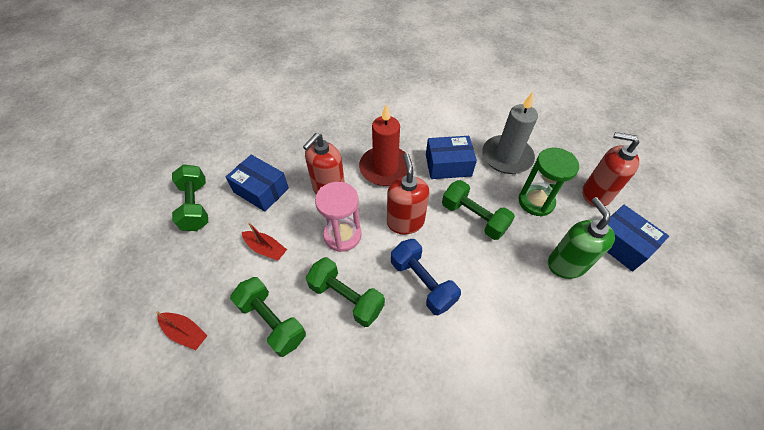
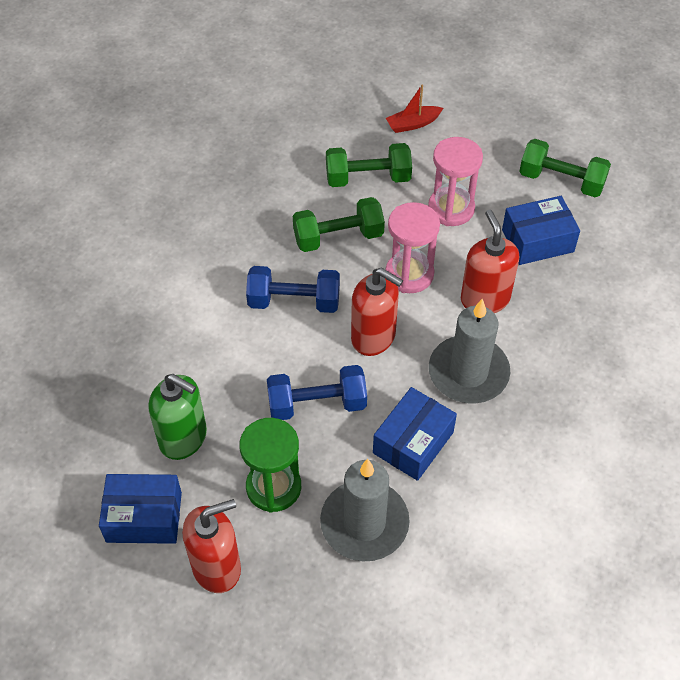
camera: 130 degrees right, 0 degrees up
(266, 249) = (451, 209): red boat -> pink hourglass
(385, 168) = (468, 373): red candle -> grey candle
(473, 218) = (317, 404): green dumbbell -> blue dumbbell

